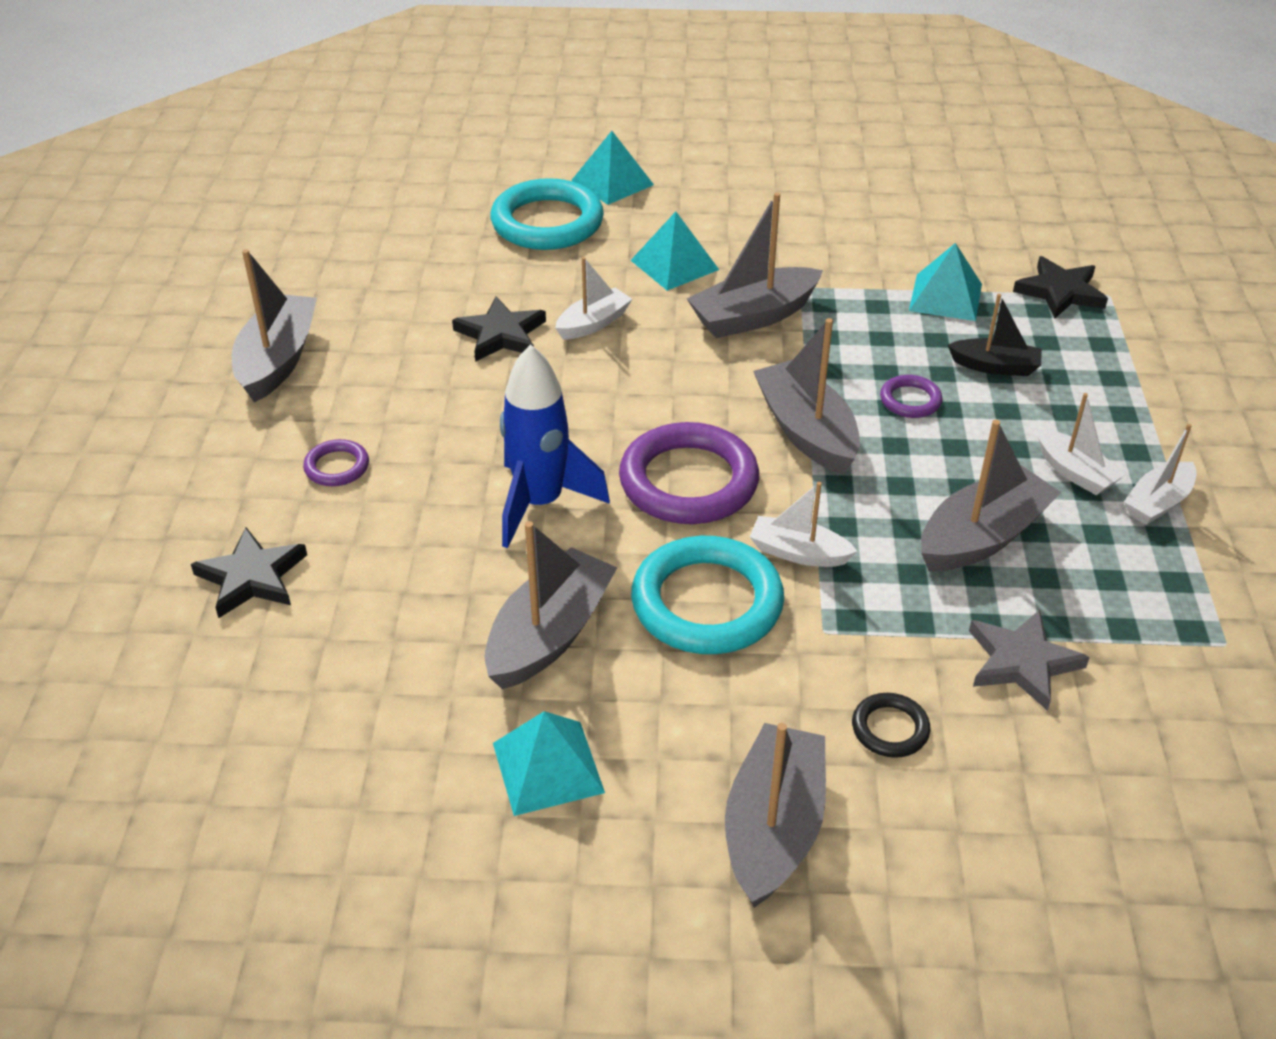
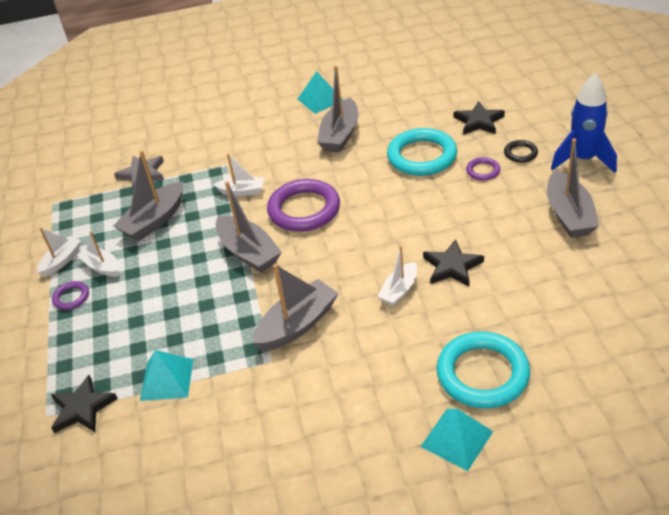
camera: 170 degrees right, 0 degrees up
(540, 503) = (372, 181): blue rocket -> blue rocket (583, 160)
(674, 264) = (367, 357): turquoise pyramid -> none
(707, 602) = (279, 162): turquoise ring -> turquoise ring (422, 156)
(773, 828) = (236, 105): grey boat -> none
(890, 729) = (196, 140): black ring -> black ring (520, 153)
(910, 400) = (191, 288): purple ring -> purple ring (71, 297)
(995, 366) = (137, 326): black boat -> none

